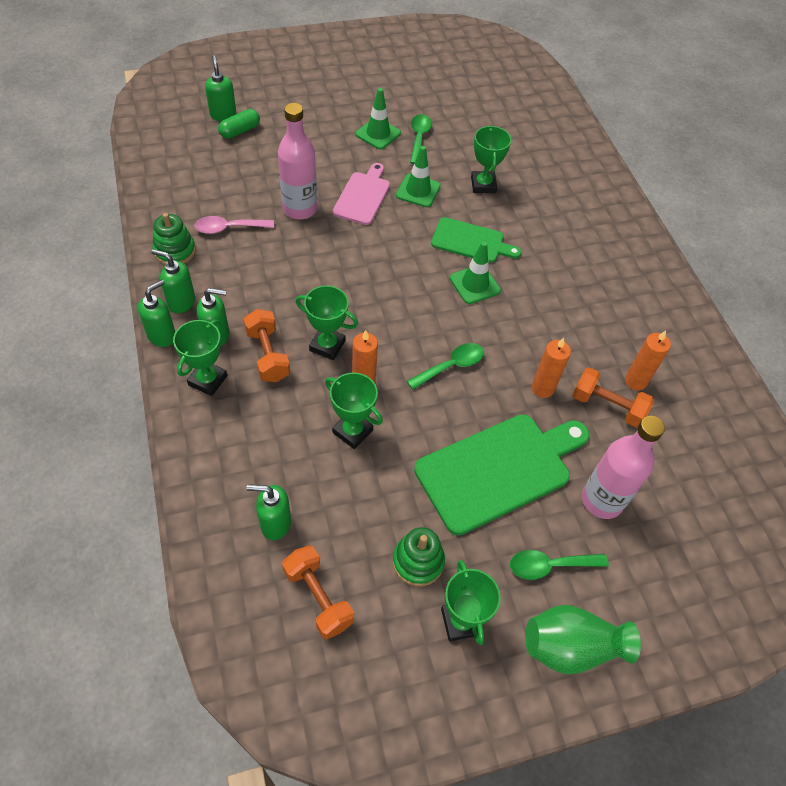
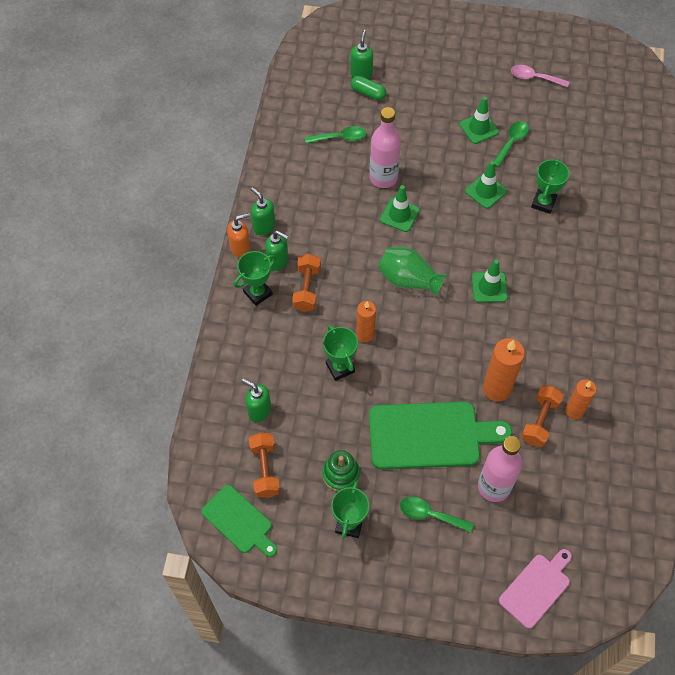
camera: 30 degrees right, 5 degrees up
(162, 336) = (240, 248): green soap dispenser -> orange soap dispenser
(175, 251) = (276, 183): green stacking toy -> none
(229, 228) = (323, 177): pink spoon -> pink spoon (534, 78)
(240, 131) = (368, 93): green capsule -> green capsule turned 45 degrees clockwise
(327, 345) = (352, 297): green trophy -> none
(337, 241) = (399, 215): none -> green traffic cone
(363, 196) = (438, 182): pink cutting board -> pink cutting board (536, 588)
(451, 366) = (435, 346): green spoon -> green spoon (340, 138)
(471, 241) = (506, 250): green cutting board -> green cutting board (239, 521)
(542, 388) = (496, 389): orange candle -> orange candle, size x1.53
(570, 647) = (414, 572): green vase -> green vase (408, 280)
(607, 406) = (539, 421): orange dumbbell -> orange dumbbell turned 60 degrees clockwise

